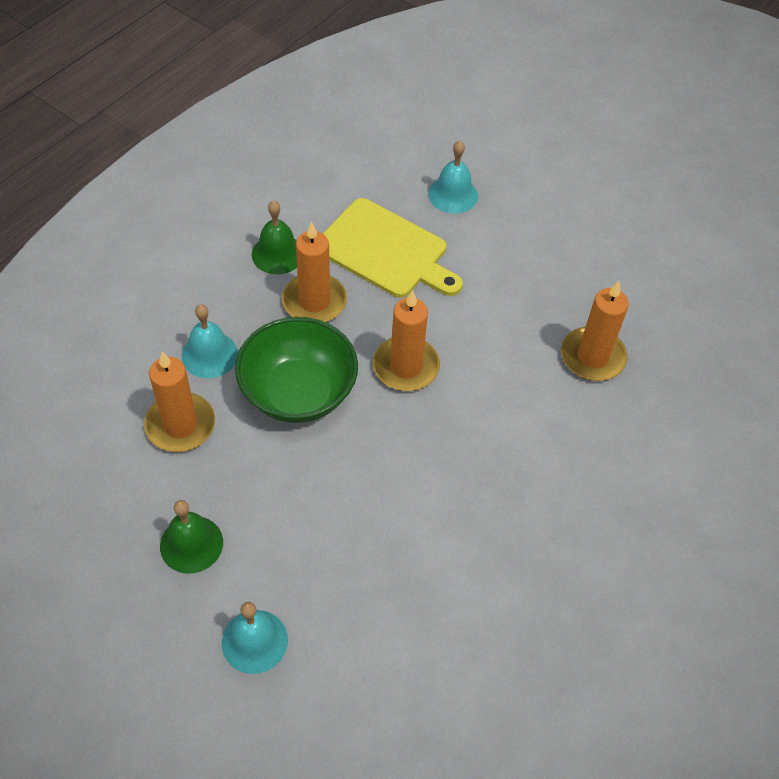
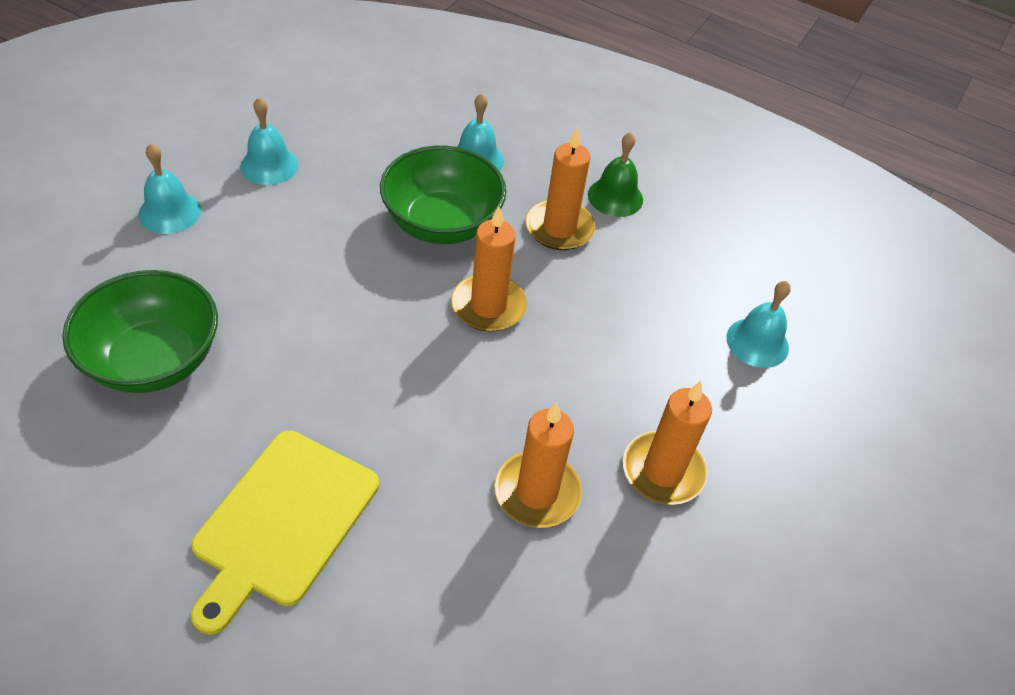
camera: 80 degrees right, 5 degrees down
(180, 425) = (394, 148): orange candle -> orange candle (663, 471)
(191, 544) = (269, 165): green bell -> turquoise bell
(385, 251) = (647, 283): yellow cutting board -> yellow cutting board (283, 522)
(459, 640) = (154, 360): none -> green bowl

